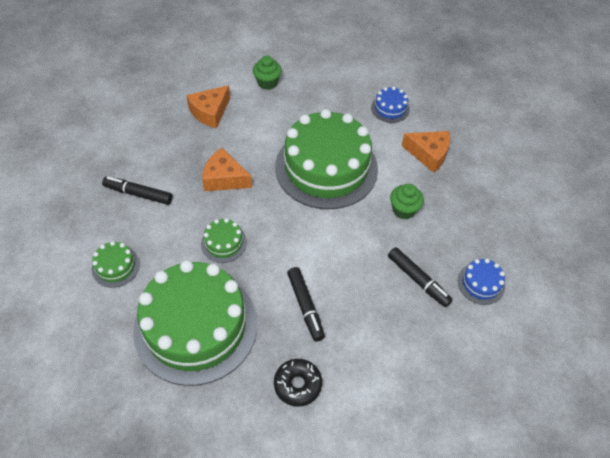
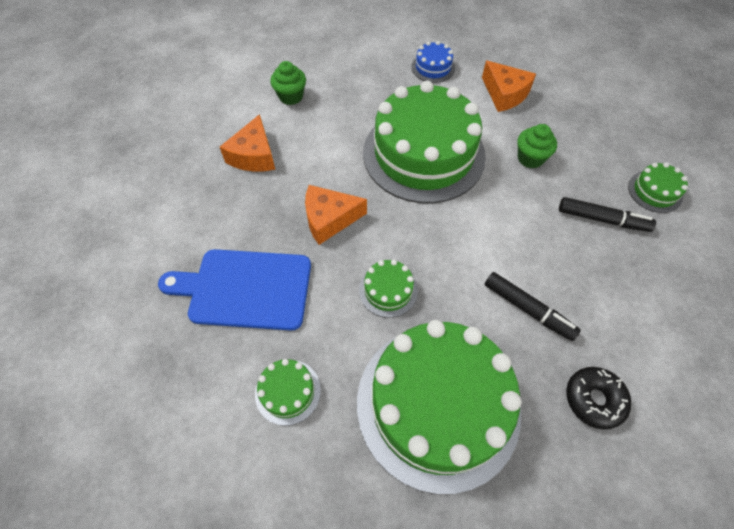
camera: 30 degrees left, 5 degrees up
(138, 194) = (245, 289): black marker -> blue cutting board
(428, 154) = (504, 94): orange cheese -> orange cheese turned 60 degrees clockwise
(481, 283) = (655, 191): blue cake -> green cake

